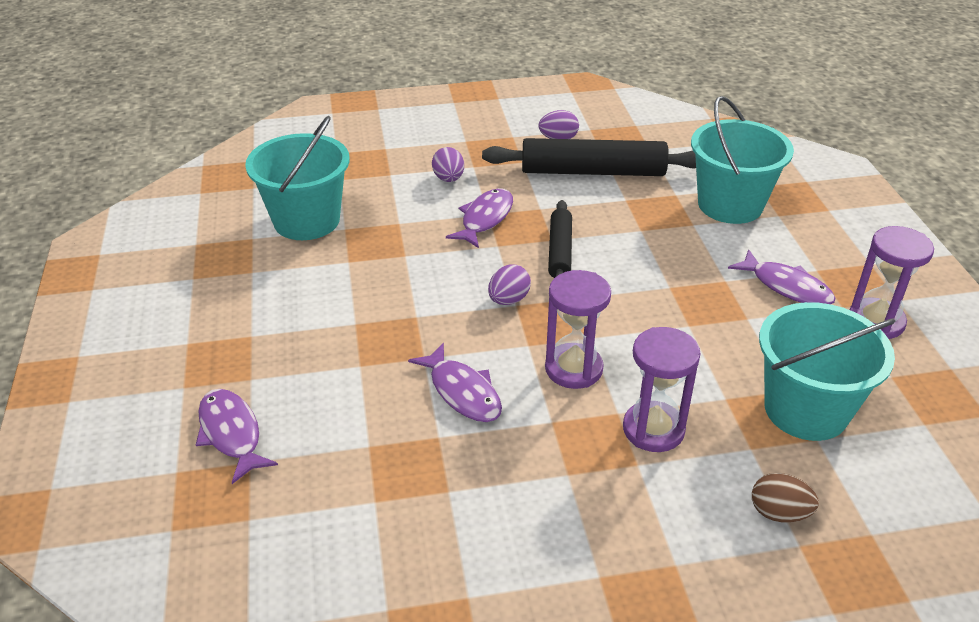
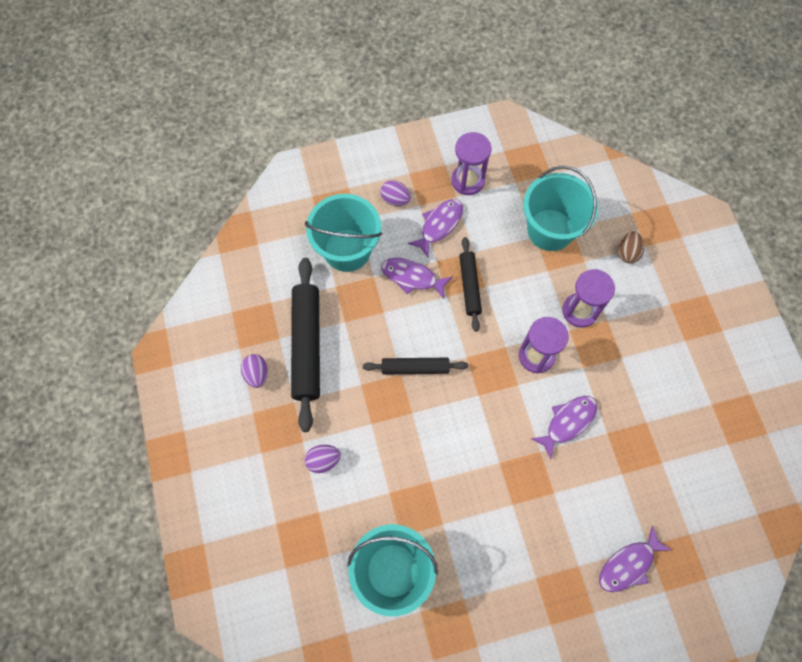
camera: 95 degrees left, 30 degrees up
(485, 219) = (378, 425): purple fish -> purple fish (412, 277)
(508, 300) = (474, 400): purple egg -> purple egg (395, 199)
(687, 309) = (469, 286): none -> black rolling pin

